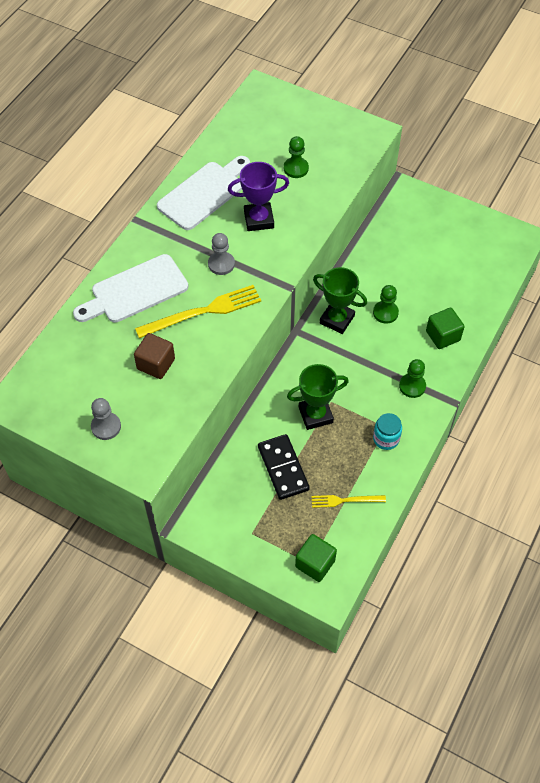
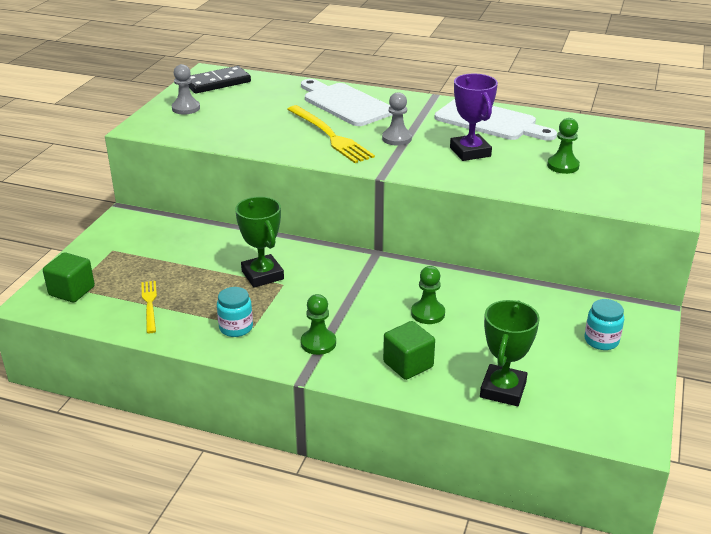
camera: 80 degrees right, 25 degrees down
(156, 364) = (259, 121): brown cube -> none
(283, 468) = (190, 260): black domino -> black domino (217, 83)
(337, 319) = (403, 278): green trophy -> green trophy (503, 390)
(429, 224) = (601, 340): none -> turquoise jar

